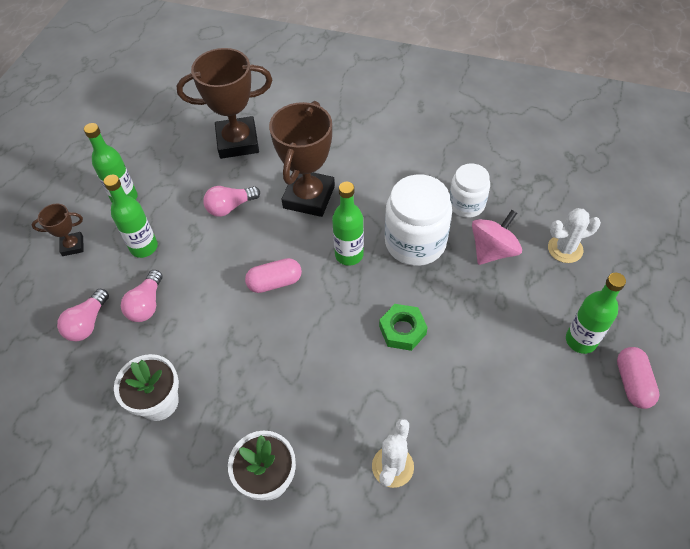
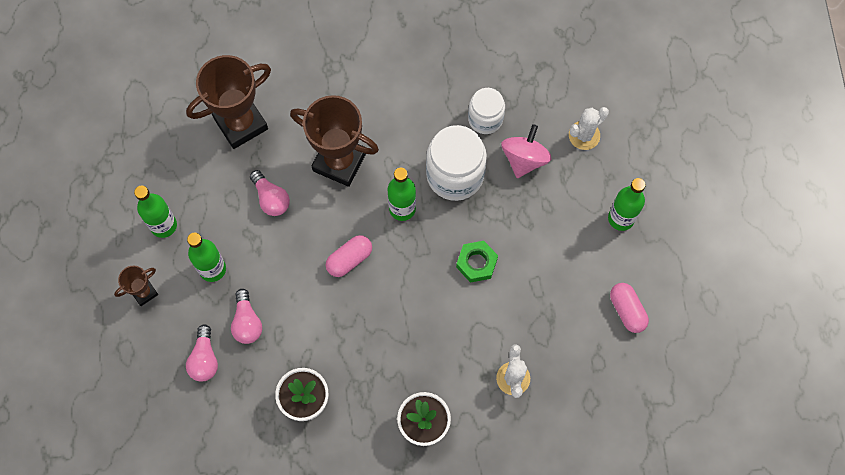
camera: 25 degrees left, 15 degrees up
(230, 207) = (271, 198): pink light bulb -> pink light bulb turned 75 degrees counterclockwise
(309, 197) = (339, 162): brown trophy -> brown trophy turned 60 degrees counterclockwise
(632, 383) = (669, 241): pink capsule -> pink capsule (627, 310)

